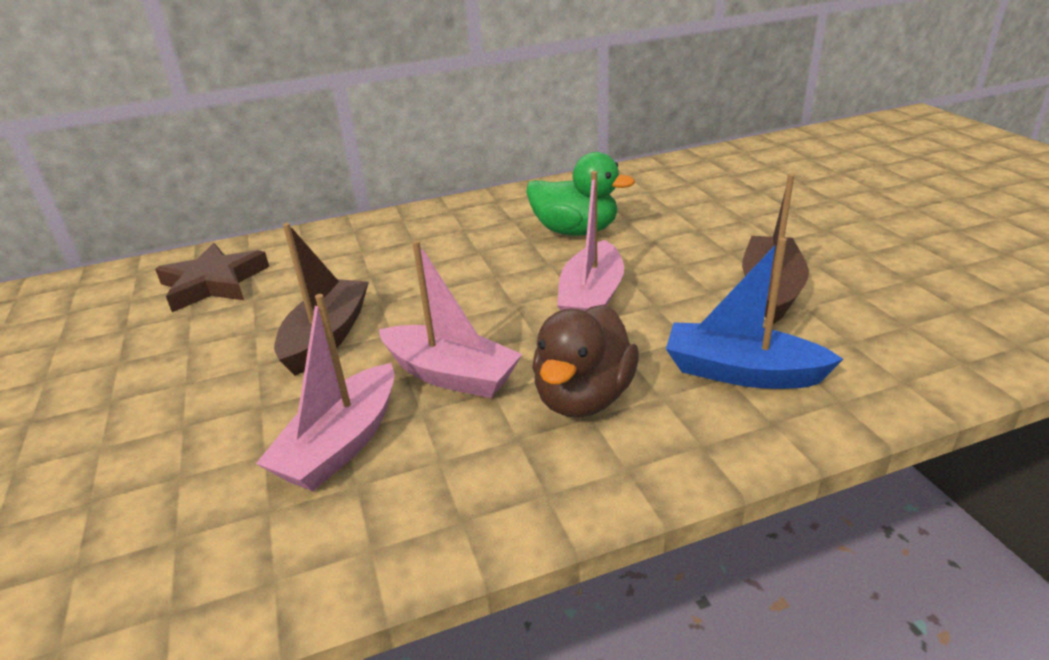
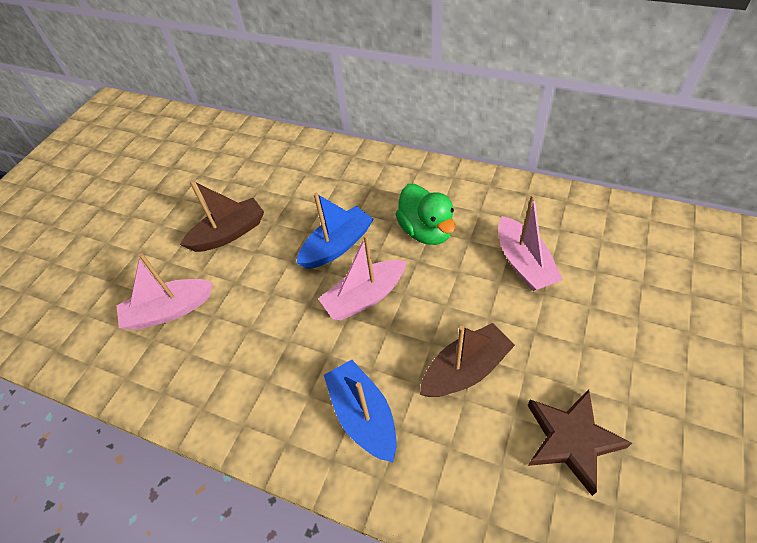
camera: 45 degrees right, 20 degrees up
(213, 283) = (227, 156): brown star -> brown star (571, 440)
(451, 375) = (246, 302): pink boat -> pink boat (523, 263)
(495, 281) = (337, 246): none -> blue boat
(583, 397) = (277, 366): brown duck -> none

